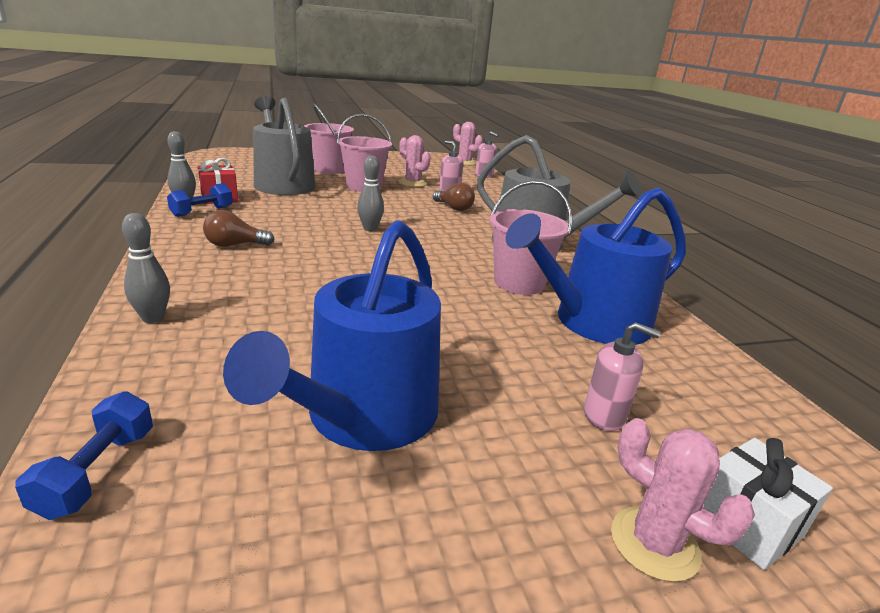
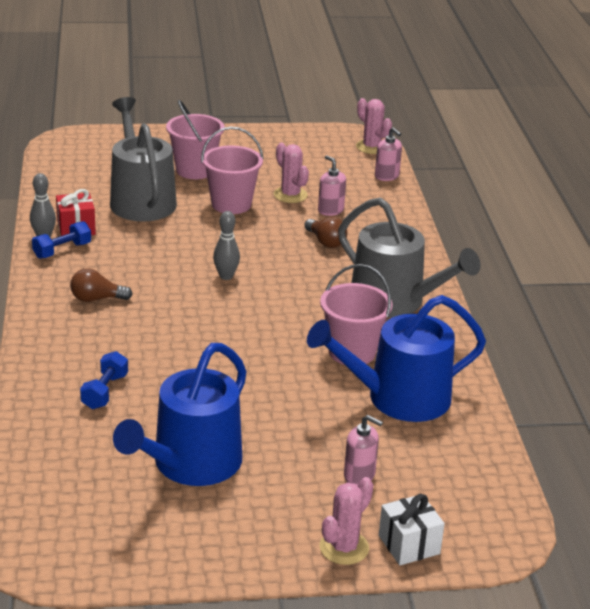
camera: 10 degrees right, 5 degrees up
(97, 472) = (35, 484): blue dumbbell -> blue dumbbell (105, 391)
(153, 318) = (43, 378): grey bowling pin -> none
(654, 543) = (344, 548): pink cactus -> pink cactus turned 75 degrees clockwise

